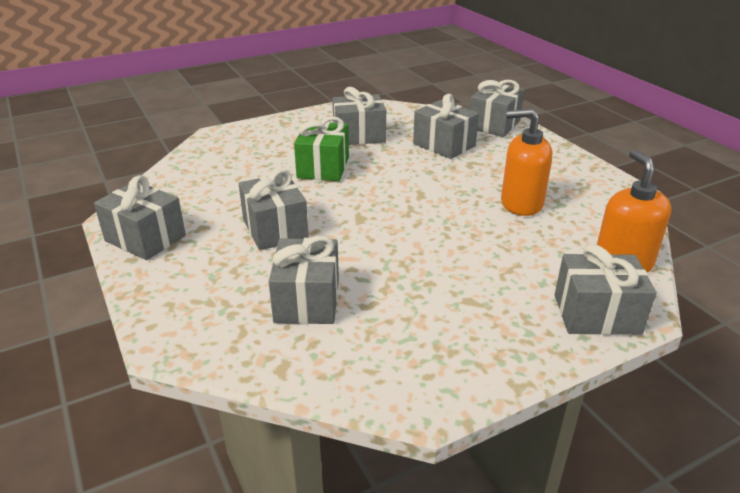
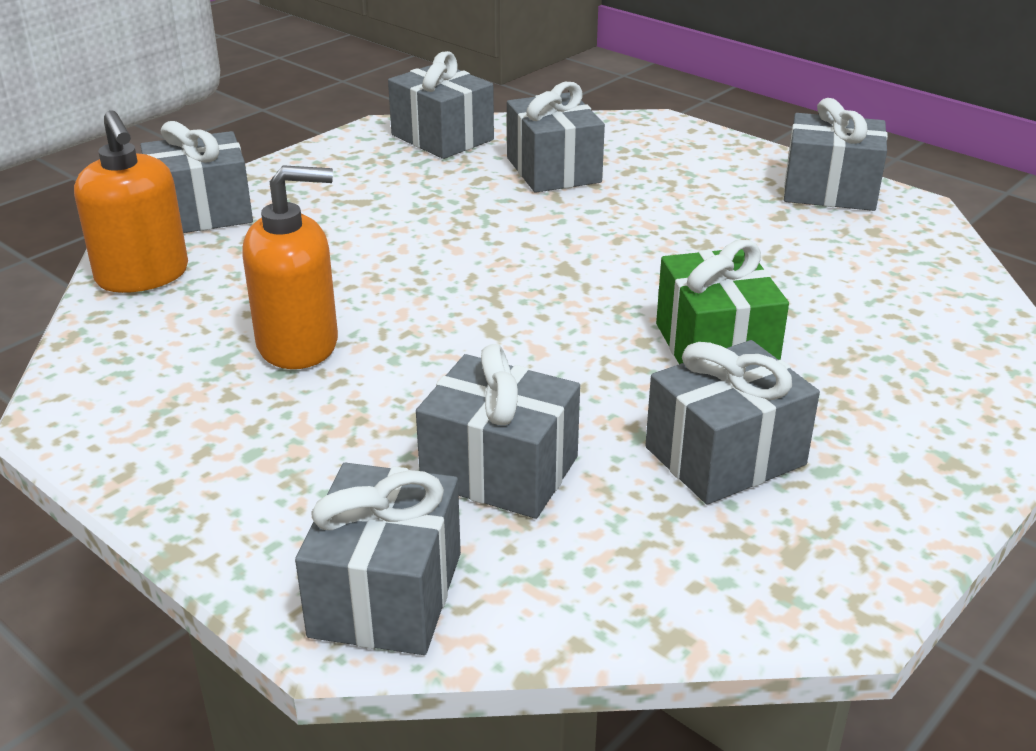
camera: 160 degrees right, 0 degrees up
(275, 229) = (675, 230): grey gift -> grey gift (442, 137)

